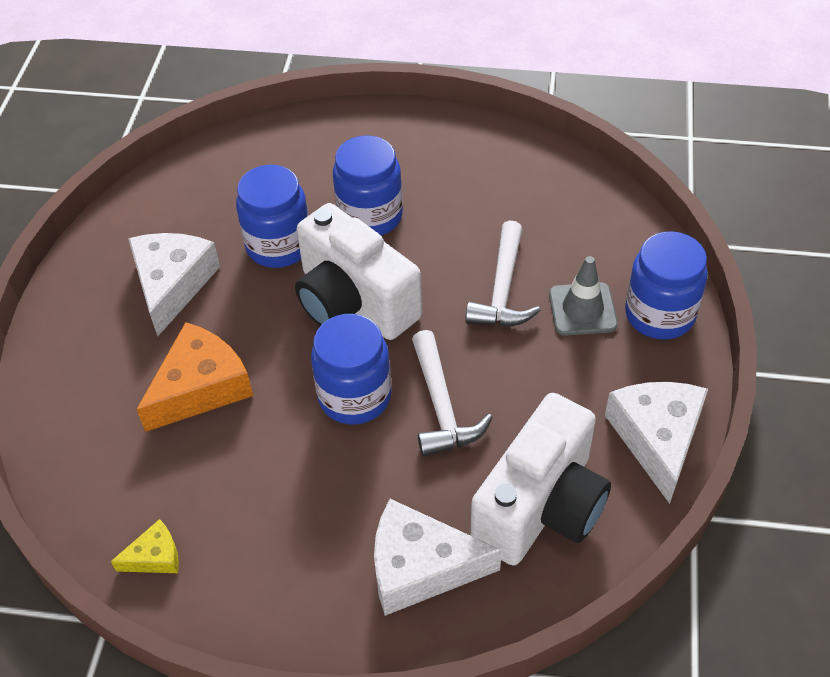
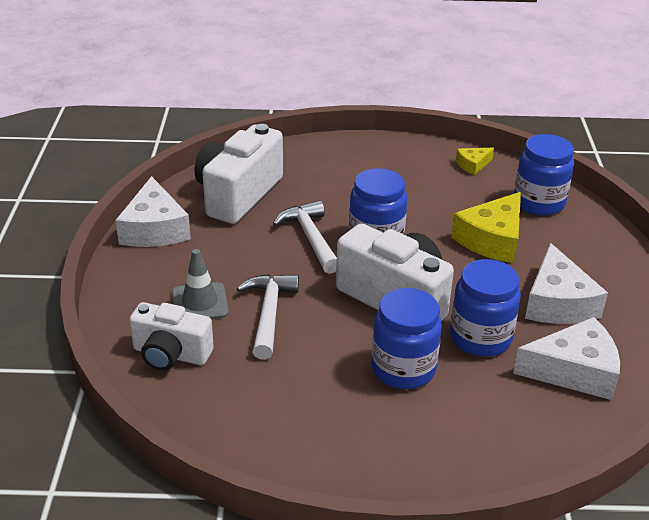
camera: 170 degrees right, 15 degrees down
(200, 387) = (492, 239): orange cheese -> yellow cheese
(420, 567) = (312, 168): white cheese -> white cheese (574, 371)
(607, 246) = (171, 354): none -> white camera
(659, 314) = (134, 302): blue jar -> blue jar (539, 202)

